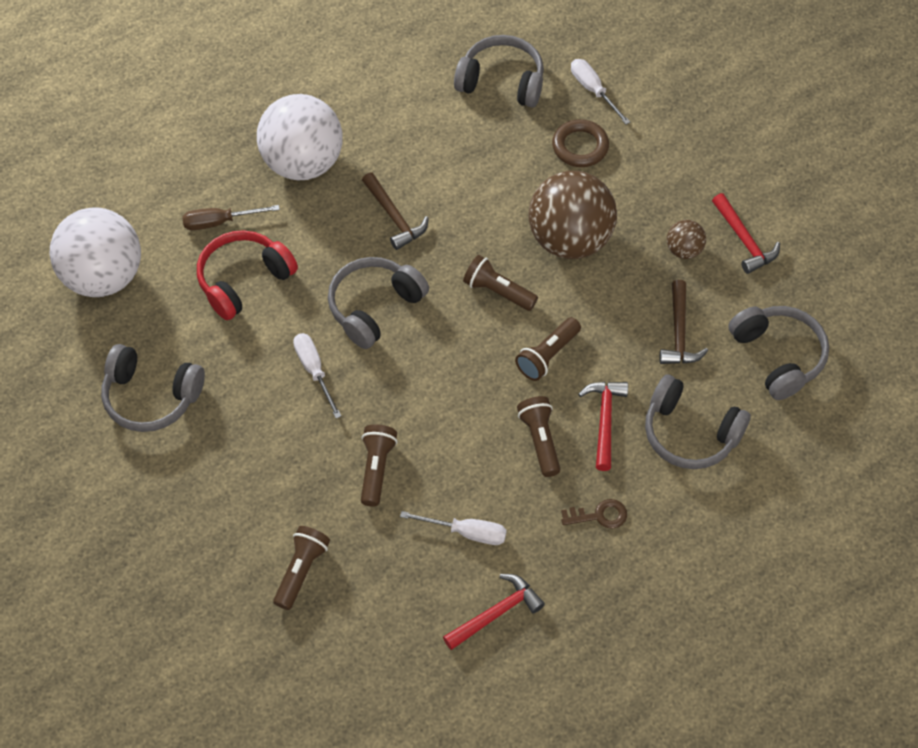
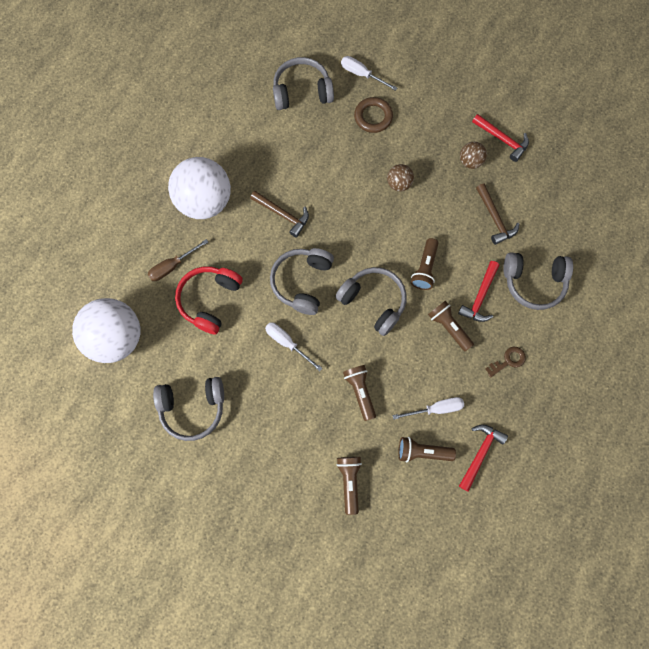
camera: 25 degrees left, 15 degrees up
(498, 291) = (373, 238): brown flashlight -> brown flashlight (422, 452)
(570, 239) = (399, 184): brown ball -> brown ball, size x0.45
(604, 421) = (480, 297): red hammer -> red hammer turned 135 degrees counterclockwise
(778, 356) = (559, 208): grey headphones -> grey headphones (373, 302)

